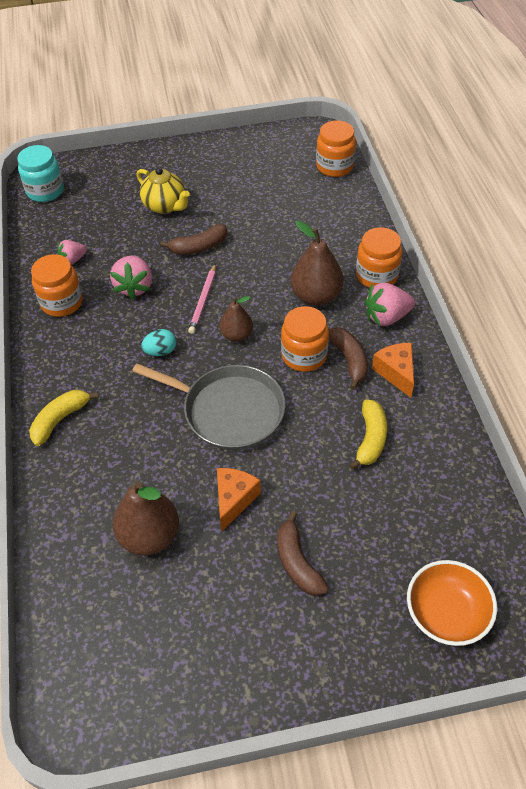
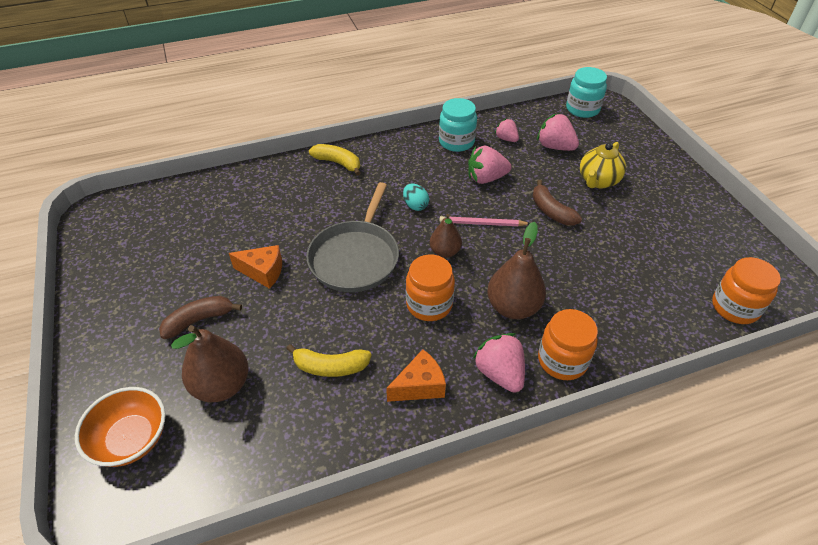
camera: 80 degrees right, 5 degrees down
(62, 302) = (456, 142): orange jar -> turquoise jar
(101, 225) = (555, 147): none -> pink strawberry
(149, 536) = (232, 227): brown pear -> brown pear (221, 385)
(349, 360) = (430, 342): brown banana -> none

